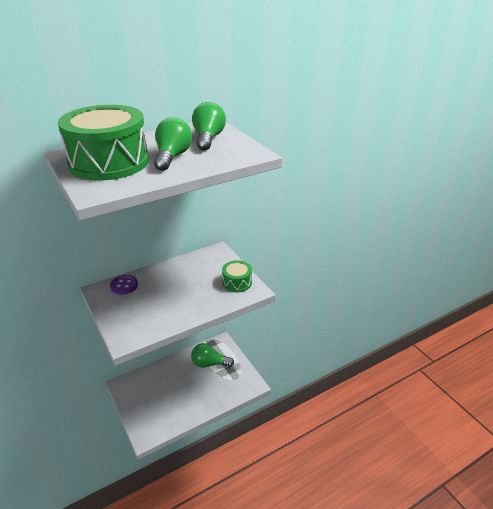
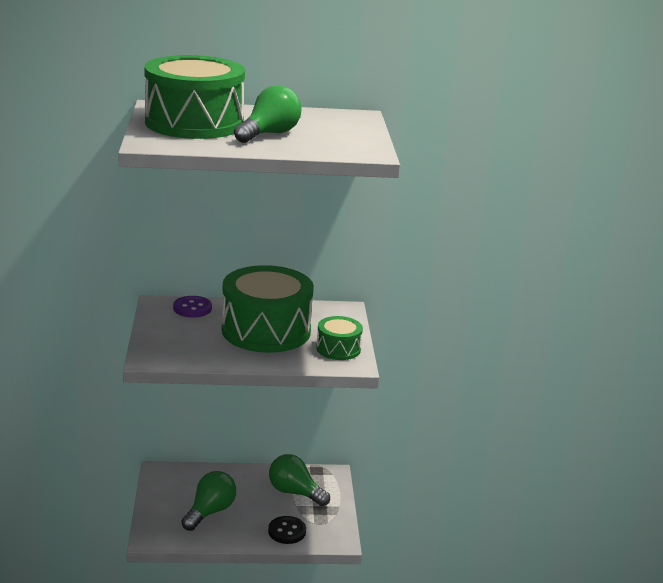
camera: 25 degrees right, 10 degrees down
(184, 285) = (266, 330): none -> green drum
(208, 138) = (335, 127): green light bulb -> green light bulb (210, 512)
(222, 393) = (287, 531): none -> black button

